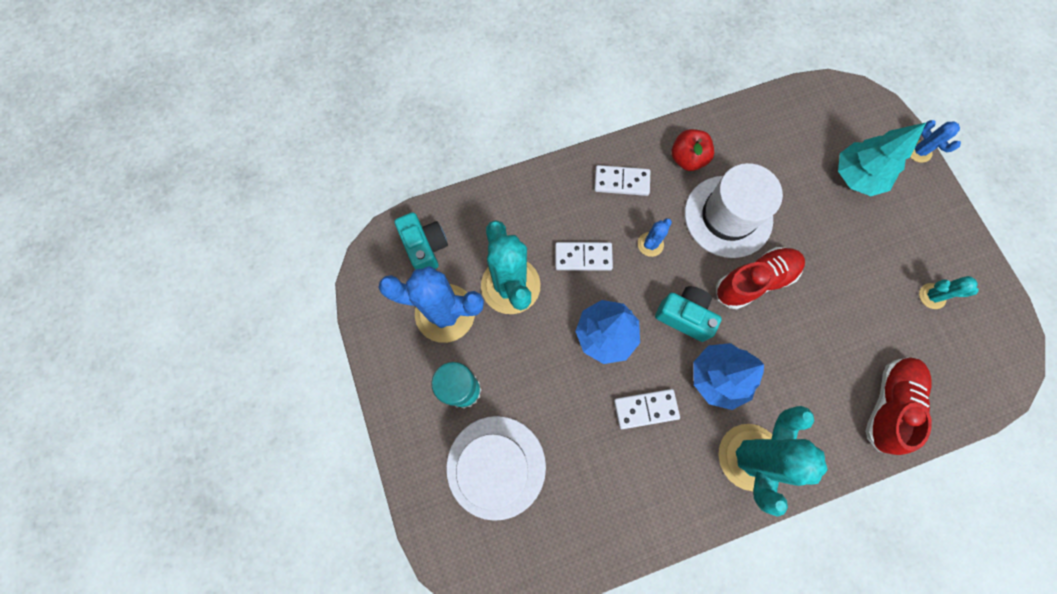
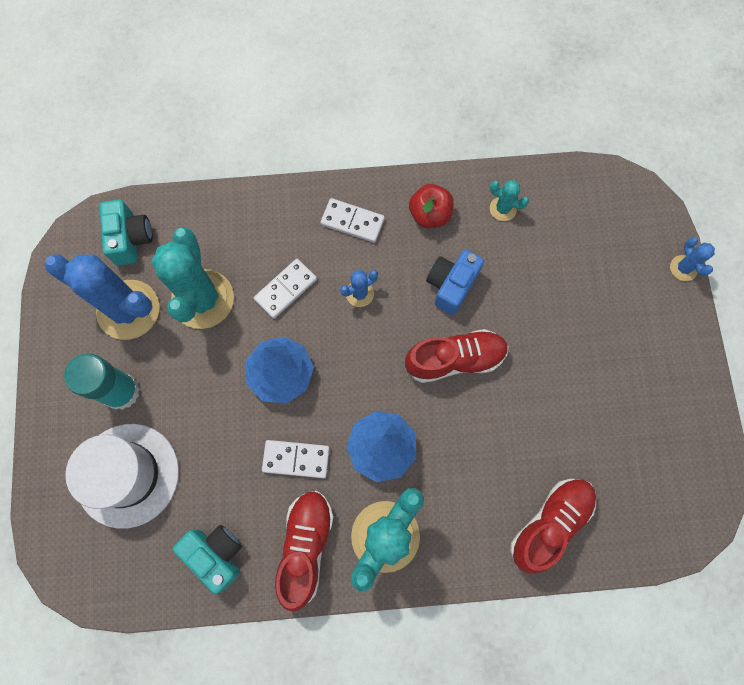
camera: 15 degrees right, 0 degrees up
(583, 257) = (286, 289): white domino -> white domino turned 60 degrees counterclockwise
(682, 486) = (305, 546): none -> red shoe
(684, 316) = (369, 376): turquoise camera -> turquoise camera (216, 554)
(728, 216) = (451, 285): white hat -> blue camera
(857, 176) = (605, 278): turquoise tree -> none
(932, 296) = (639, 424): turquoise cactus -> turquoise cactus (503, 209)

